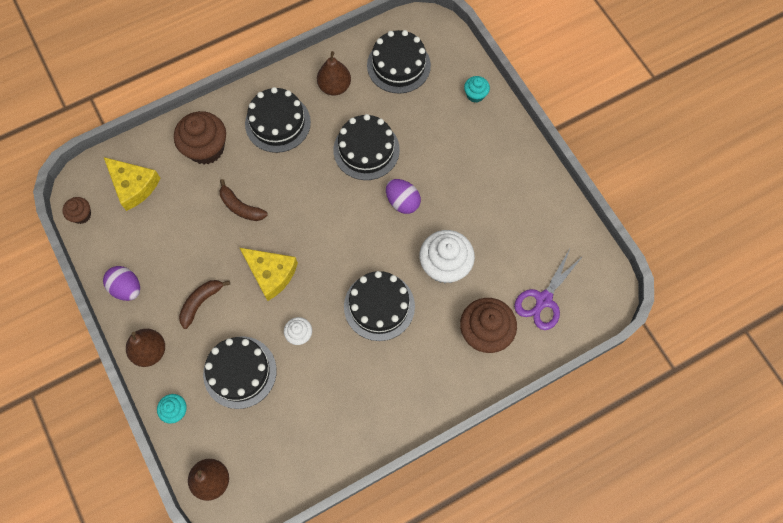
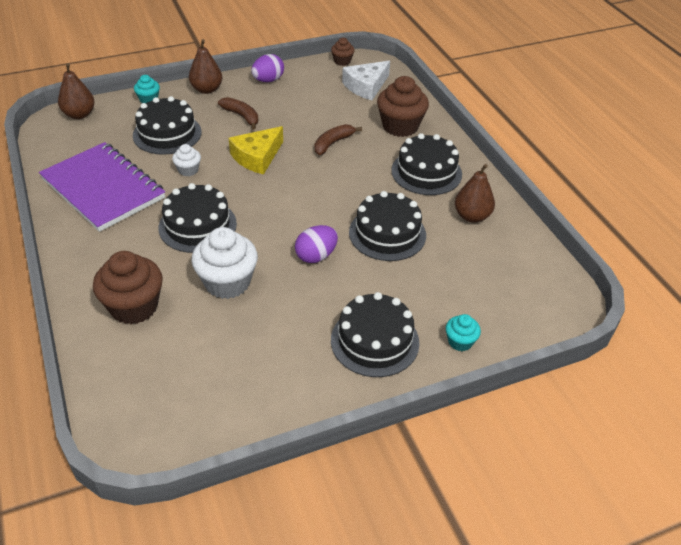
camera: 95 degrees right, 25 degrees down
(133, 185) = (366, 86): yellow cheese -> white cheese
(338, 409) = (103, 189): none -> purple notebook
(398, 65) = (503, 272): black cake -> black cake (374, 341)
(543, 300) = (152, 369): purple scissors -> none

